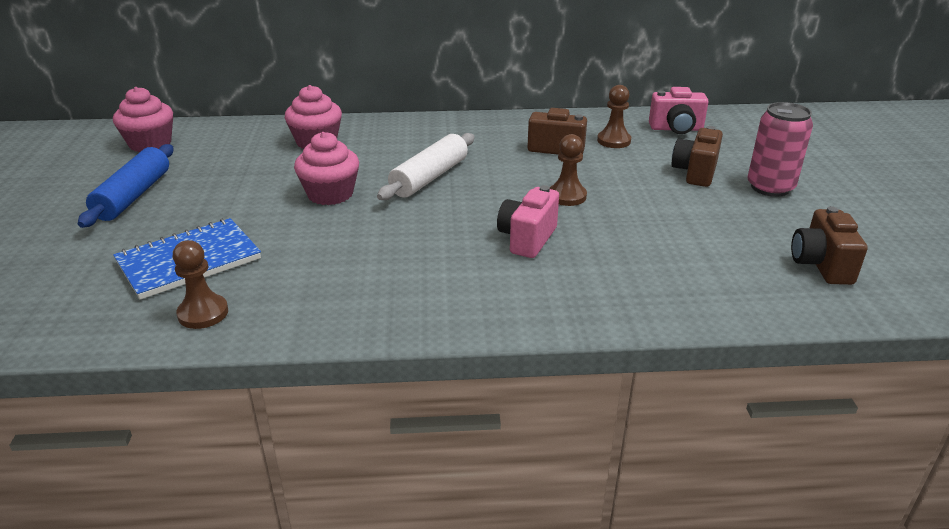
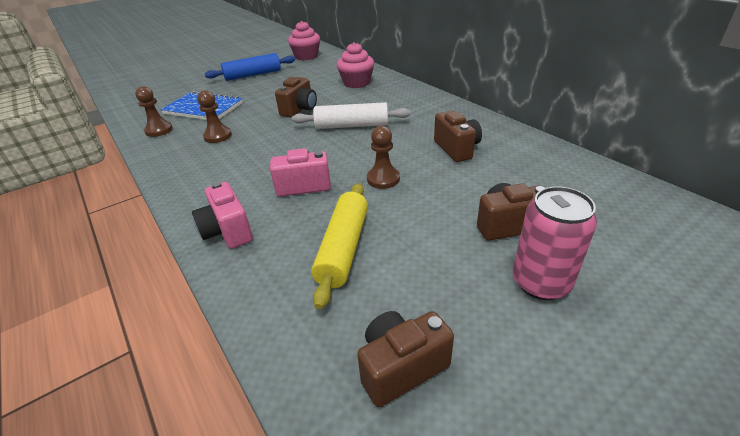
camera: 60 degrees right, 5 degrees up
(330, 194) = (299, 109): pink cupcake -> brown camera
(613, 141) = (508, 166): brown pawn -> brown pawn (218, 136)
(662, 248) = (343, 248): none -> yellow rolling pin
(676, 129) = (586, 187): pink camera -> pink camera (227, 231)

